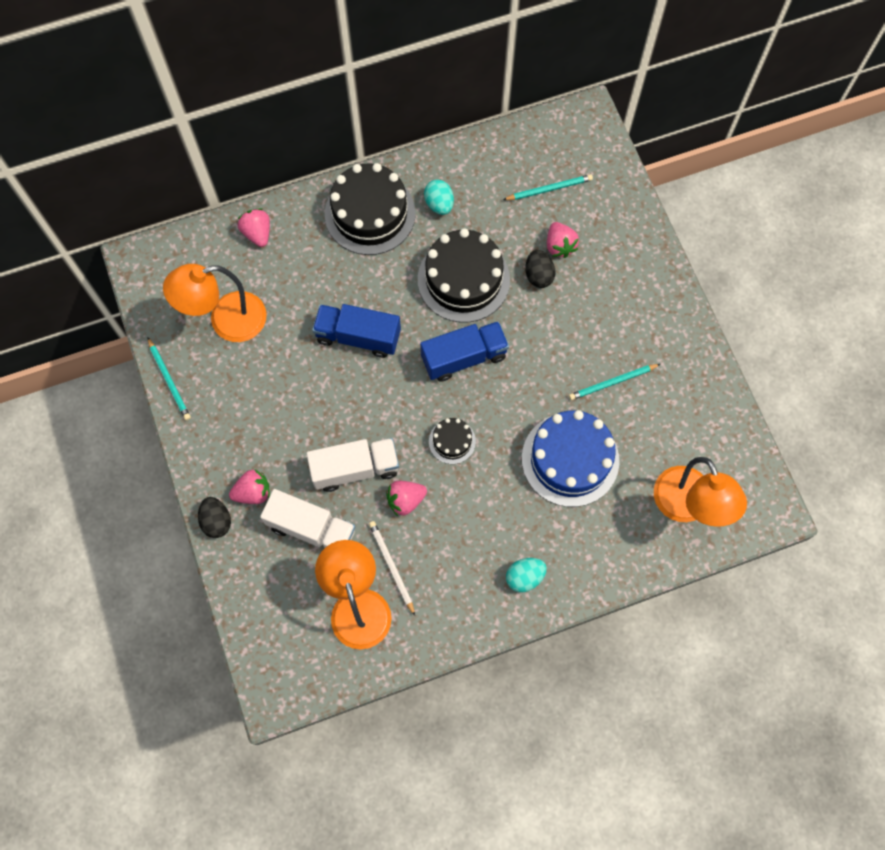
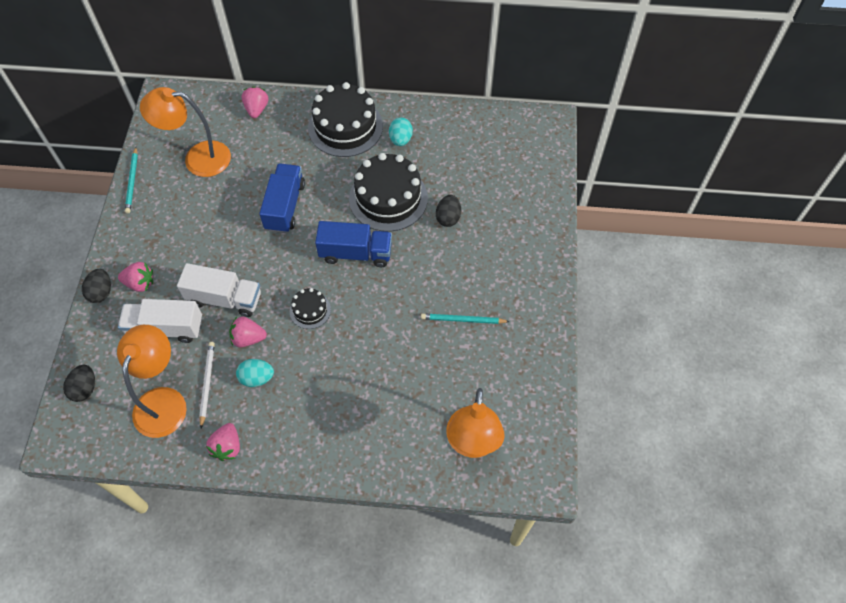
camera: 25 degrees right, 10 degrees down
(267, 631) = (85, 388): none -> black egg
(311, 529) = (165, 328): white truck -> white truck turned 135 degrees clockwise
(358, 336) = (285, 206): blue truck -> blue truck turned 60 degrees clockwise
(524, 577) = (306, 439): turquoise egg -> turquoise egg (257, 378)
(549, 189) = (491, 160): turquoise pencil -> none
(559, 246) = (476, 203): pink strawberry -> pink strawberry (227, 447)
(570, 459) = (395, 364): blue cake -> none

